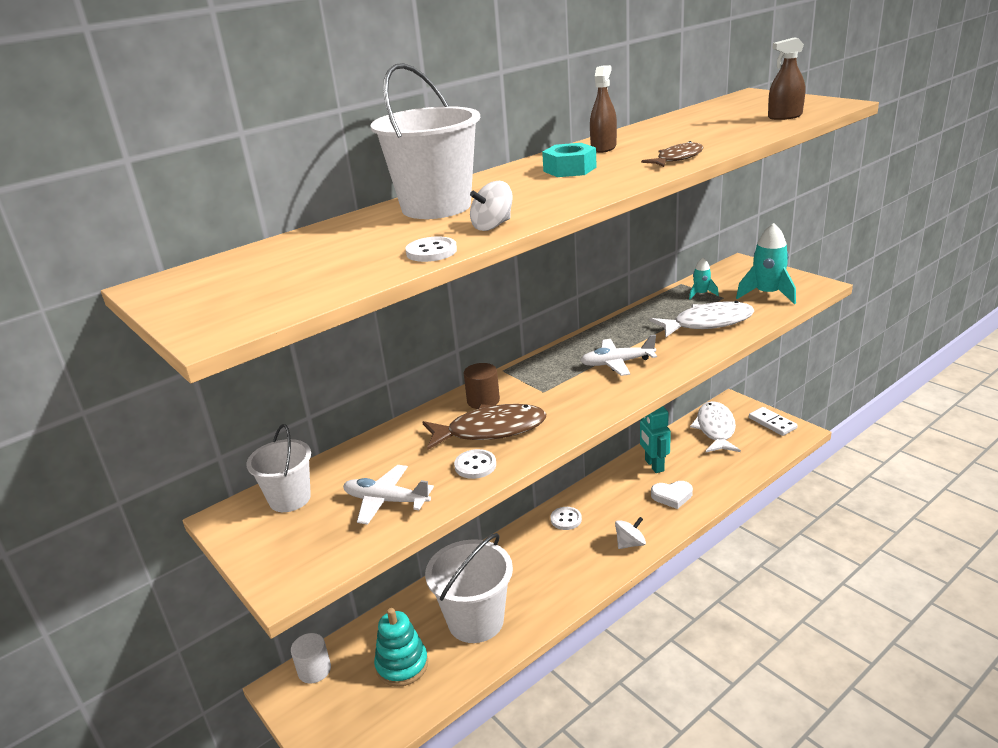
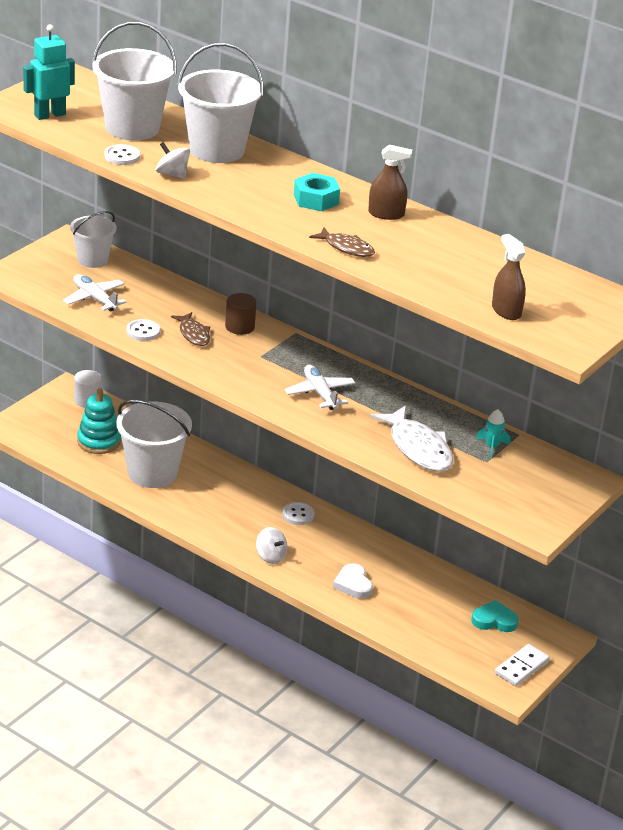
camera: 70 degrees right, 5 degrees up
(350, 247) = (132, 128): none -> white bucket
(386, 501) = (94, 299): white plane -> white plane turned 45 degrees counterclockwise
(491, 430) = (193, 334): brown fish -> brown fish, size x0.58
(654, 465) = (405, 572): turquoise robot -> turquoise robot (49, 115)
(715, 429) = (494, 620): white fish -> turquoise heart
(767, 294) = (502, 491): turquoise rocket -> none

